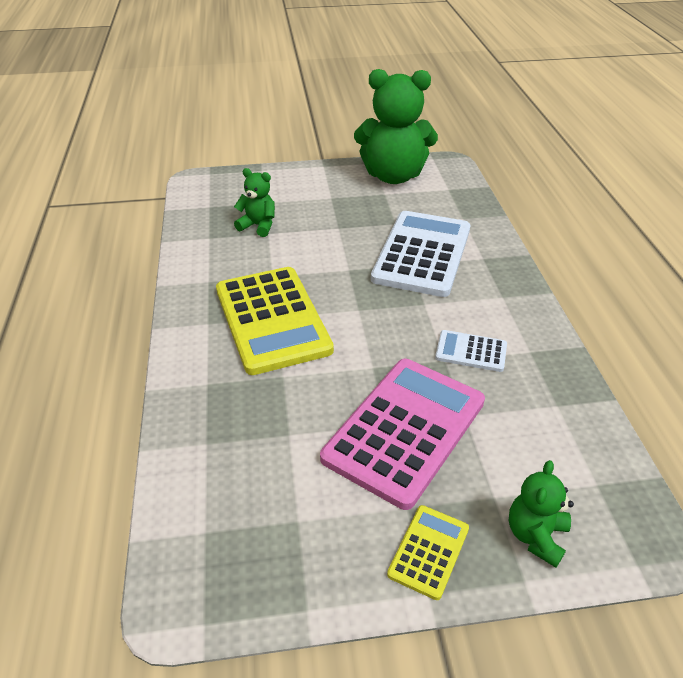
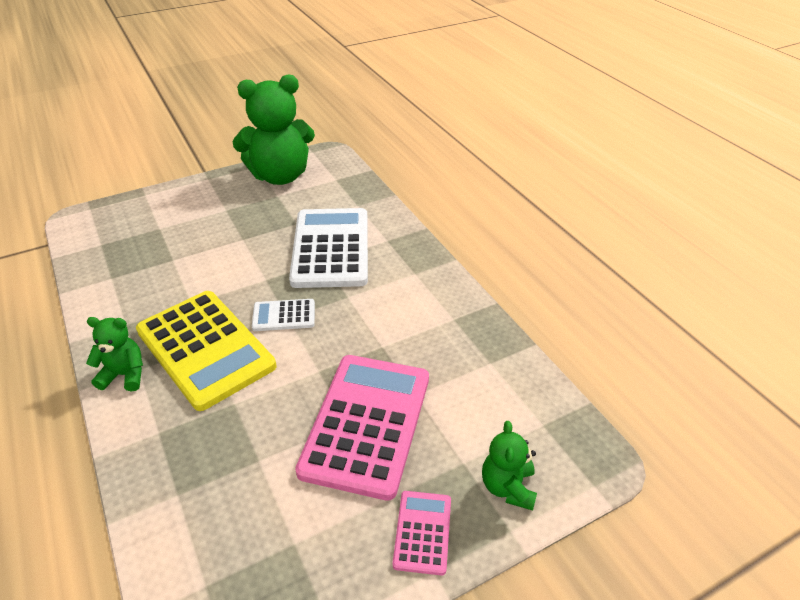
camera: 20 degrees left, 0 degrees up
(258, 226) = (160, 254): green teddy bear -> green teddy bear (124, 375)
(429, 551) = (423, 532): yellow calculator -> pink calculator
(471, 351) = (403, 332): white calculator -> white calculator (284, 315)

